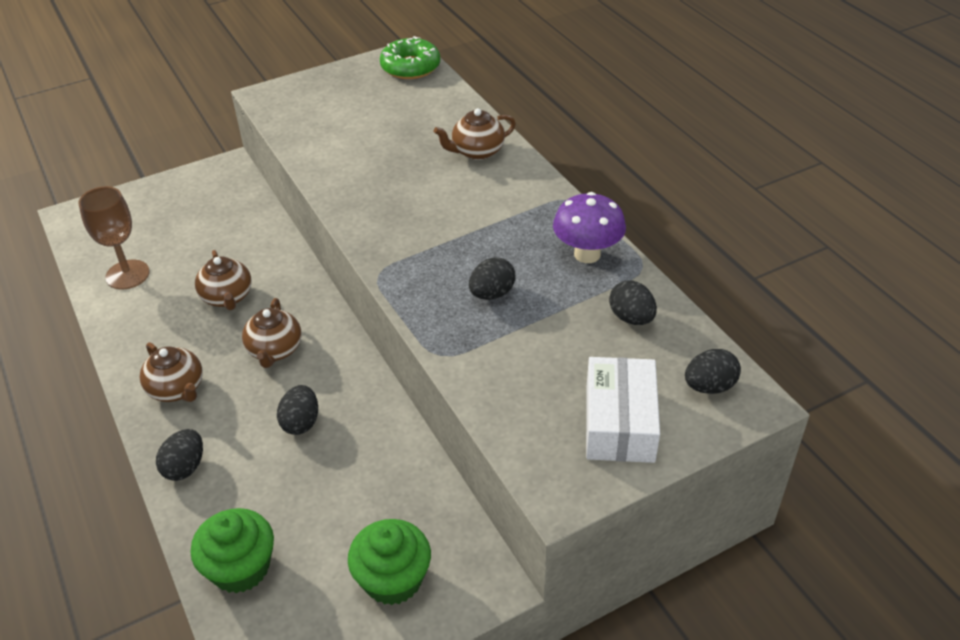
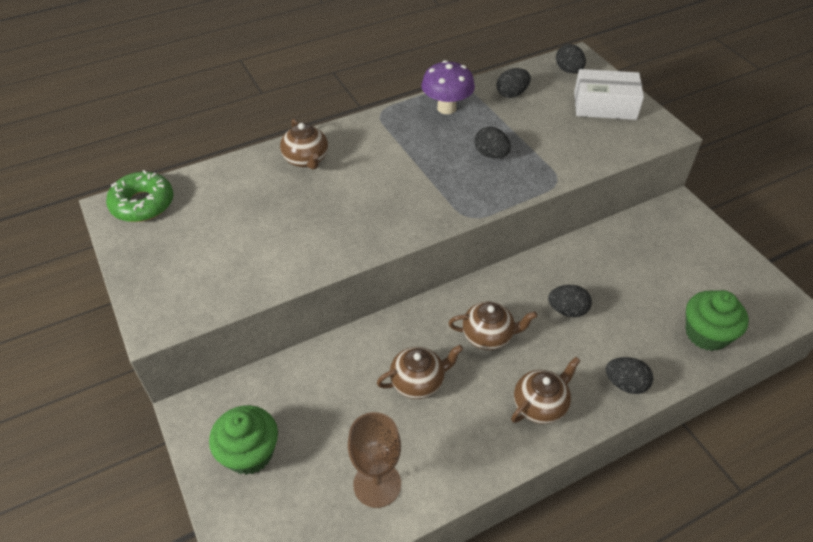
camera: 90 degrees left, 5 degrees up
(393, 579) = (691, 251): green cupcake -> green cupcake (249, 453)

